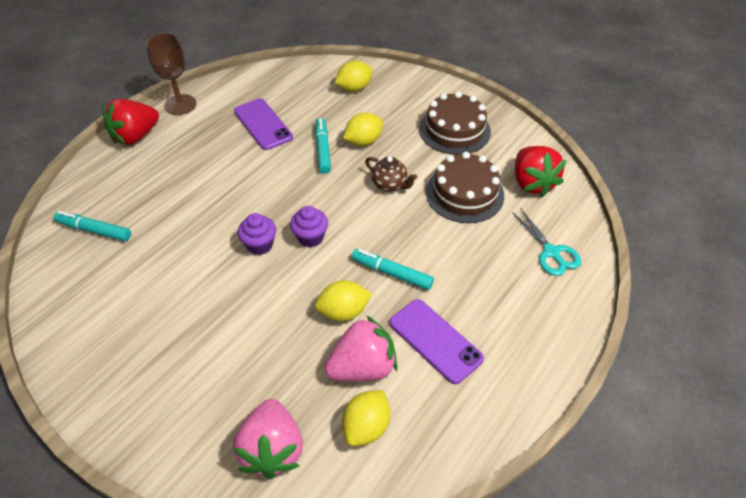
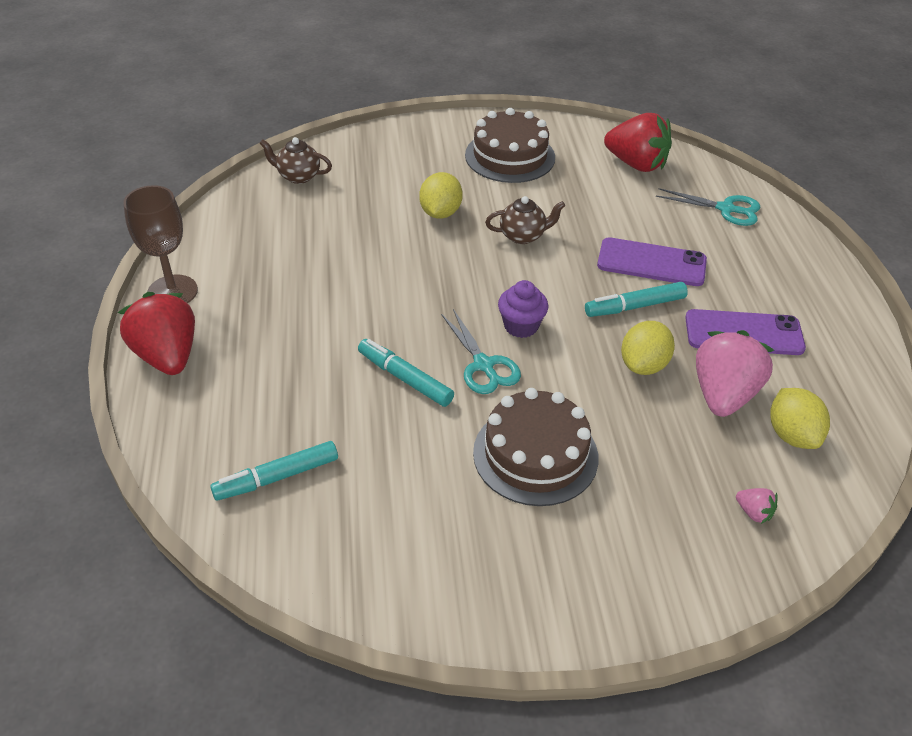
camera: 45 degrees left, 5 degrees down
(135, 136) = (167, 356): red strawberry -> red strawberry turned 150 degrees clockwise
(260, 245) = (483, 365): purple cupcake -> turquoise scissors
(263, 124) = (308, 256): purple phone -> purple phone (651, 263)
(272, 449) = (753, 512): pink strawberry -> pink strawberry, size x0.42
(319, 76) = (298, 176): none -> brown teapot
(323, 149) = (411, 243): turquoise marker -> turquoise marker (405, 378)
(354, 88) = (355, 169): yellow lemon -> none
(464, 194) = (597, 204): brown cake -> brown cake (535, 455)

